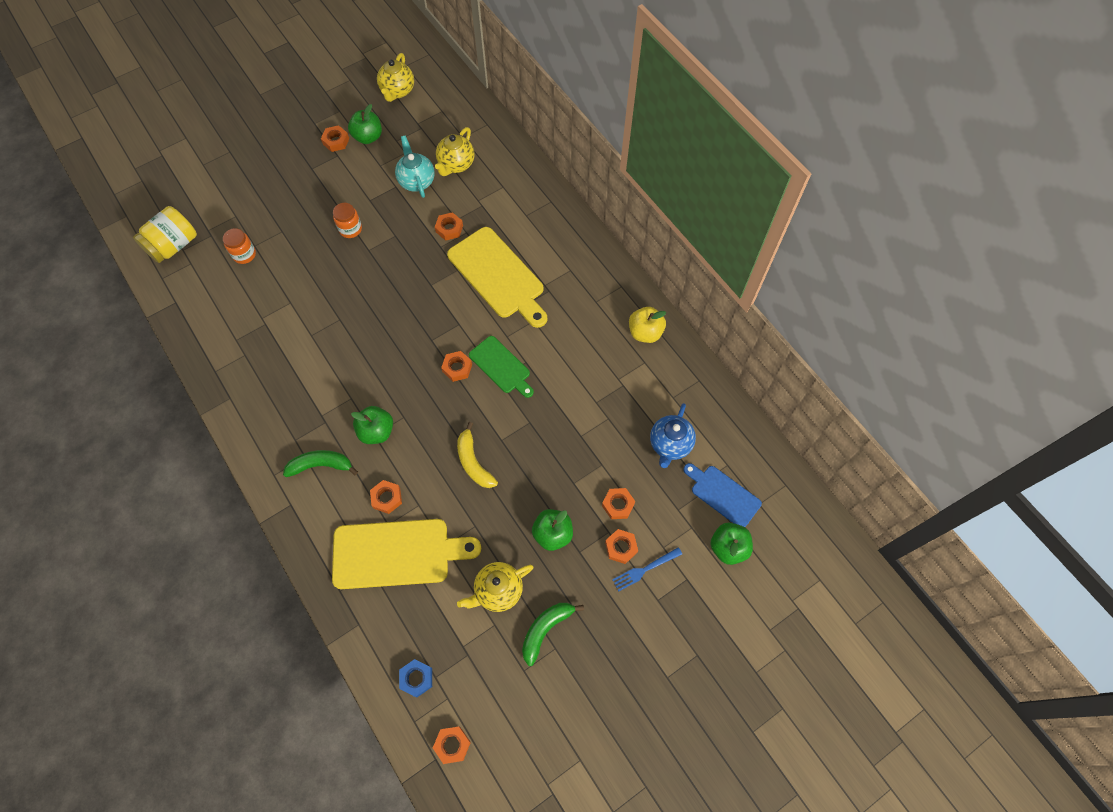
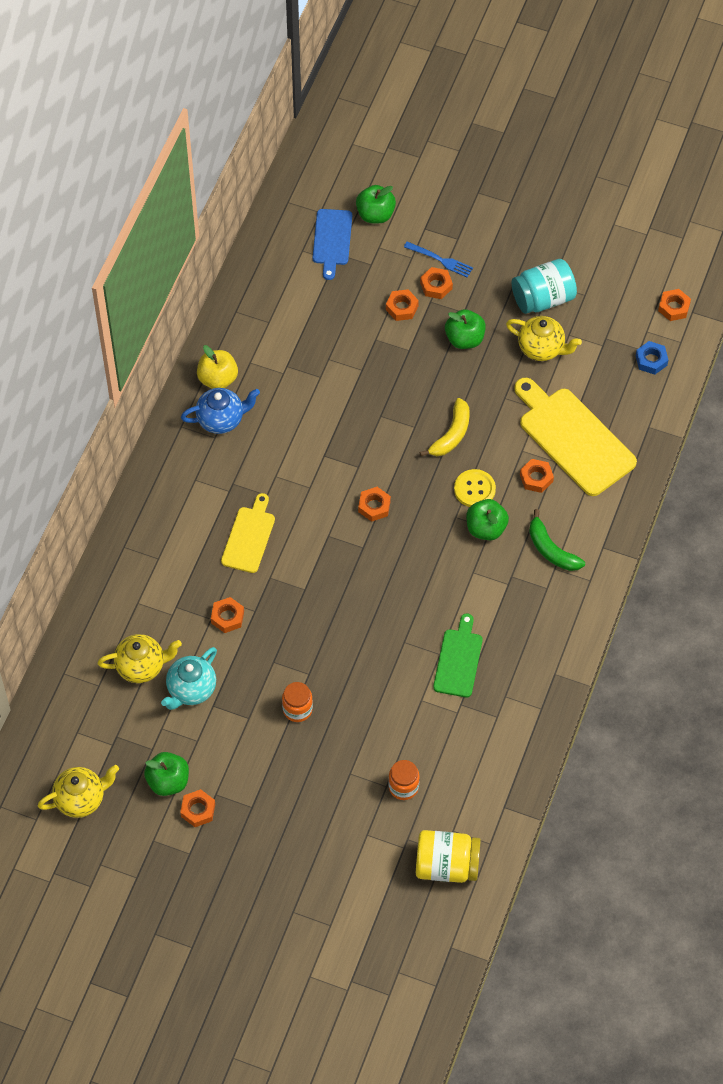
camera: 125 degrees left, 5 degrees down
(414, 446) = (474, 489): none -> yellow button
(498, 276) = (249, 537): yellow cutting board -> yellow cutting board, size x0.58
(501, 366) = (344, 472): green cutting board -> green cutting board (458, 660)
(546, 629) = (543, 298): green banana -> turquoise jar
(670, 444) = (316, 300): blue teapot -> blue teapot (221, 419)

